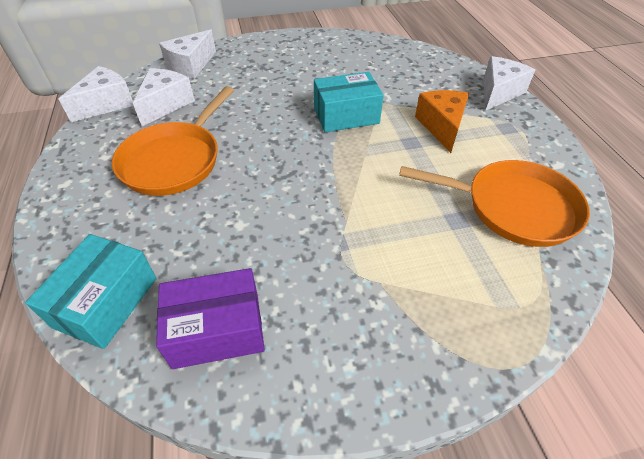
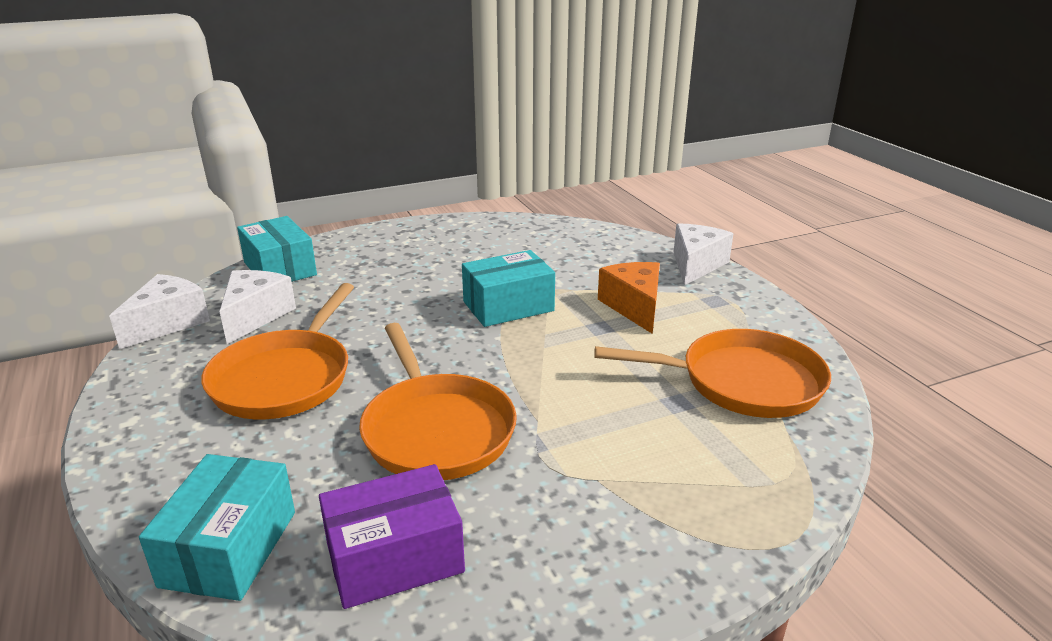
camera: 10 degrees left, 20 degrees down
(191, 65) = (280, 269): white cheese -> turquoise box
(270, 220) = (436, 430): none -> orange pan

